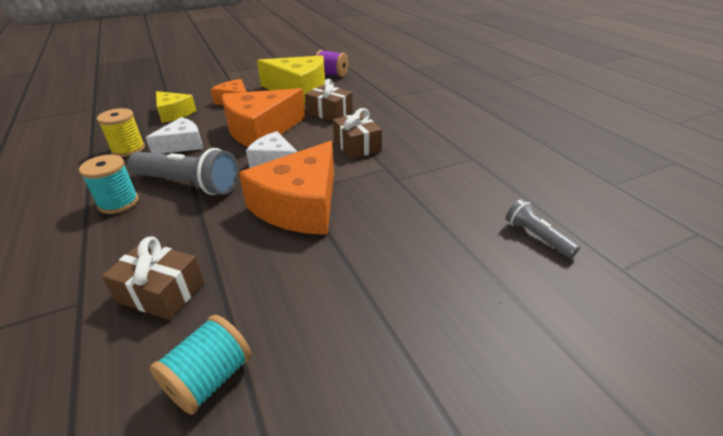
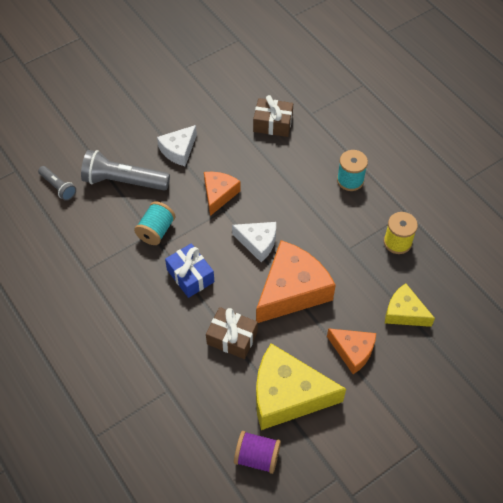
camera: 170 degrees right, 20 degrees up
(182, 144) = (354, 256): white cheese -> white cheese (178, 150)
(189, 184) = (312, 205): grey flashlight -> grey flashlight (123, 181)
(209, 379) = (225, 91): turquoise spool -> turquoise spool (156, 231)
(300, 205) = (219, 194): orange cheese -> orange cheese, size x0.57
(357, 146) = (190, 276): brown gift -> blue gift

